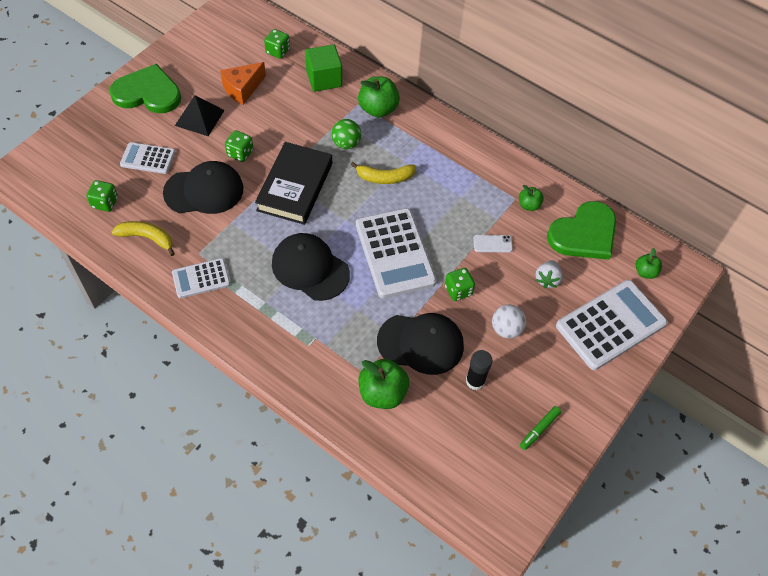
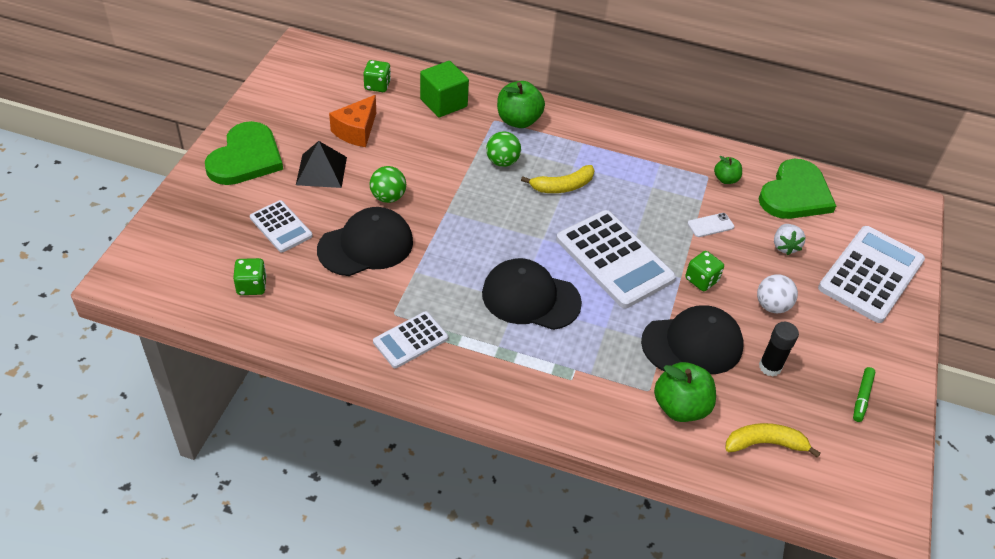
camera: 20 degrees left, 10 degrees down
(147, 93) = (246, 158): green heart -> green heart turned 120 degrees clockwise
(147, 238) = (323, 312): yellow banana -> yellow banana (765, 443)
(148, 158) = (281, 227): white calculator -> white calculator turned 120 degrees counterclockwise
(240, 153) = (388, 197): green dice -> green ball
(295, 187) = (469, 218): black book -> none
(645, 272) = (874, 216): green apple -> none

